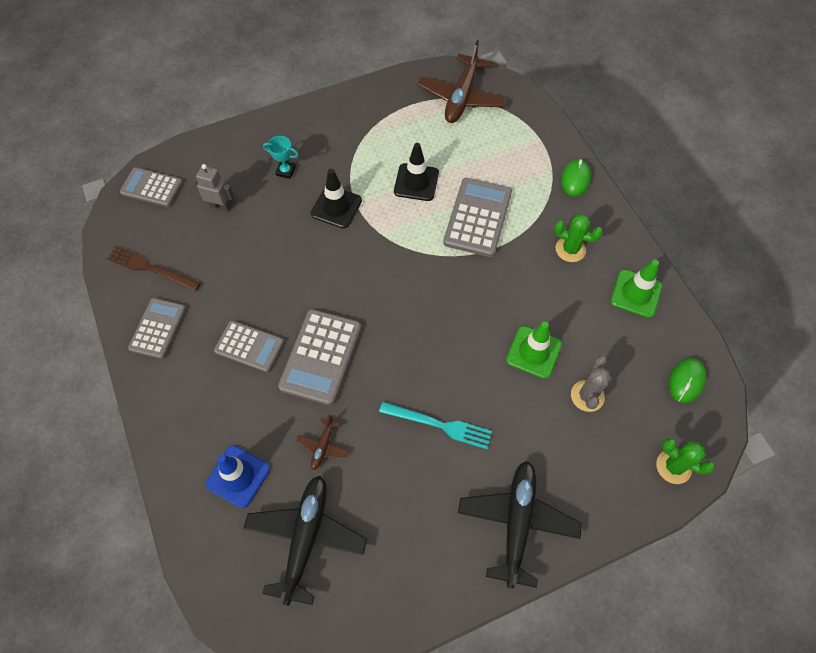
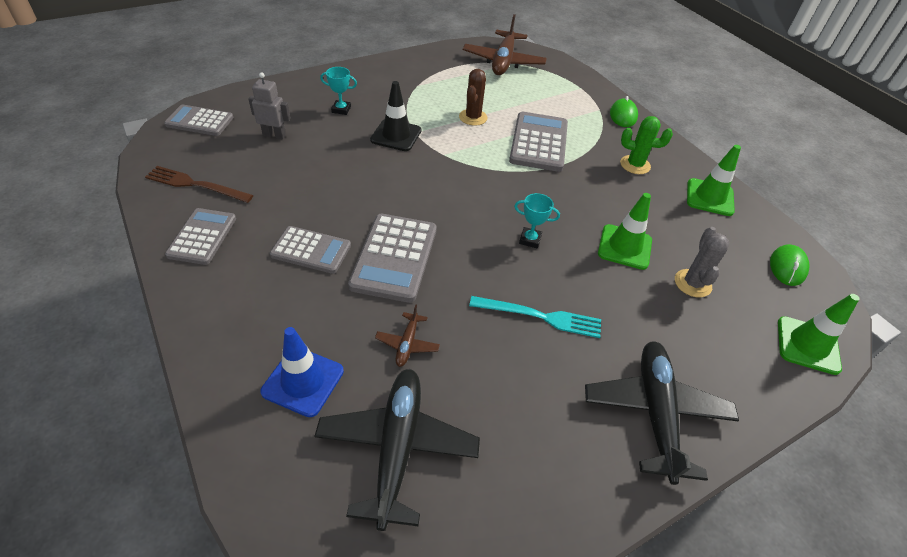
camera: 10 degrees left, 15 degrees down
(416, 182) = (473, 117): black traffic cone -> brown cactus
(446, 341) = (530, 240): none -> turquoise trophy
(673, 466) = (807, 345): green cactus -> green traffic cone

